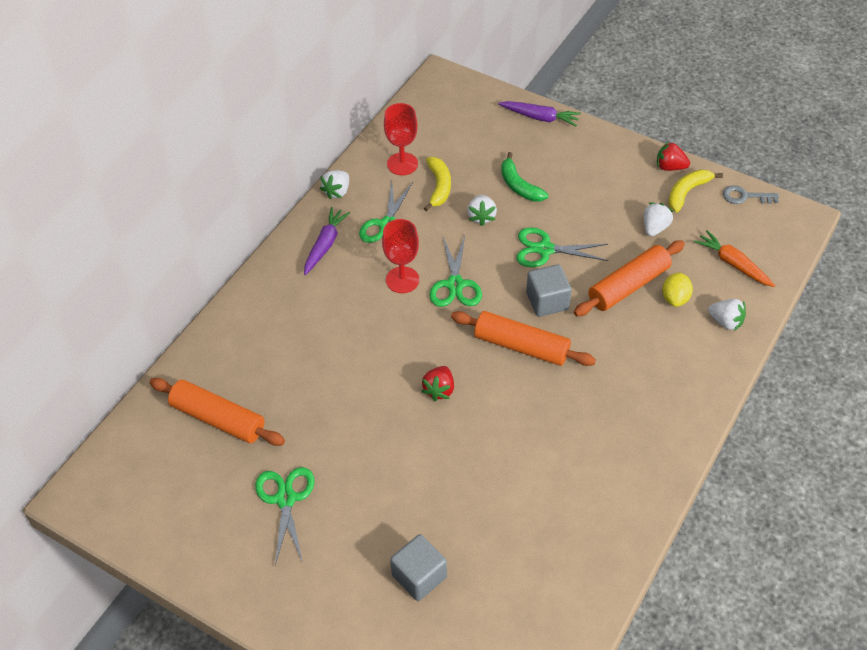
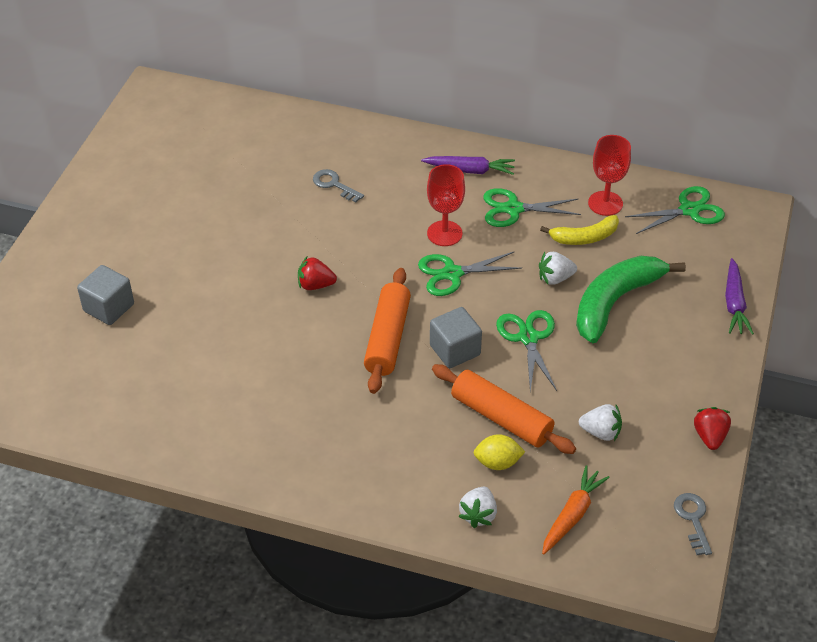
camera: 75 degrees right, 5 degrees down
(218, 419) = (246, 147): orange rolling pin -> none
(286, 499) = (173, 207): green scissors -> green scissors (689, 210)
(305, 352) = (334, 185): none -> grey key
(337, 191) = (544, 164): white strawberry -> none
(519, 186) = (615, 302): green banana -> green banana, size x1.73
(687, 192) = (673, 458): yellow banana -> none

